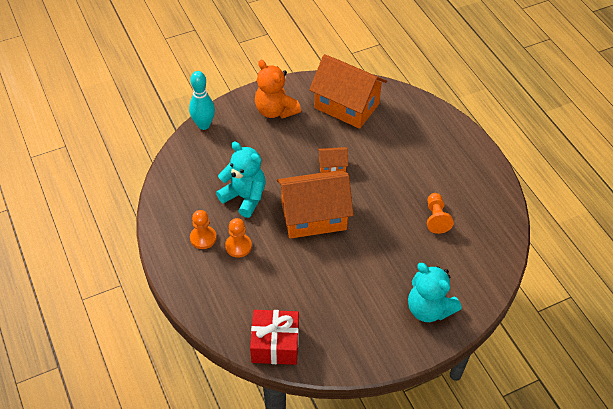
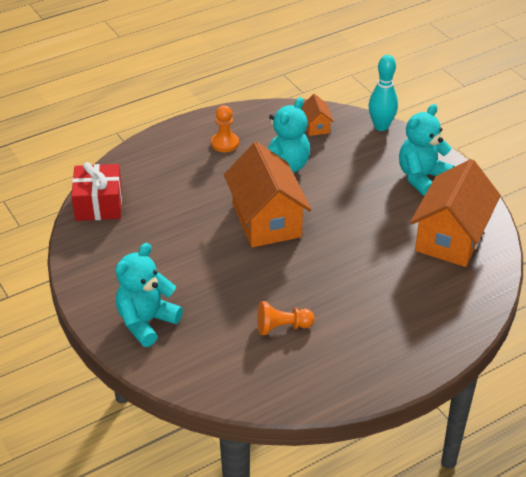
camera: 85 degrees right, 10 degrees down
(238, 246) = (217, 168): orange pawn -> none
(275, 110) = (422, 177): orange teddy bear -> turquoise teddy bear
(332, 166) = (346, 230): orange house -> orange house (316, 126)

